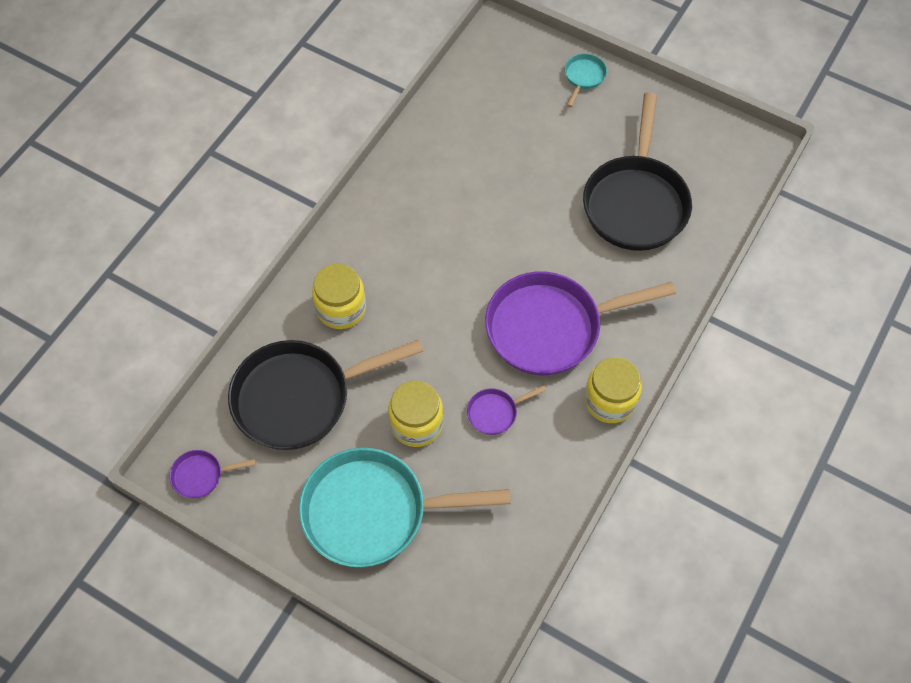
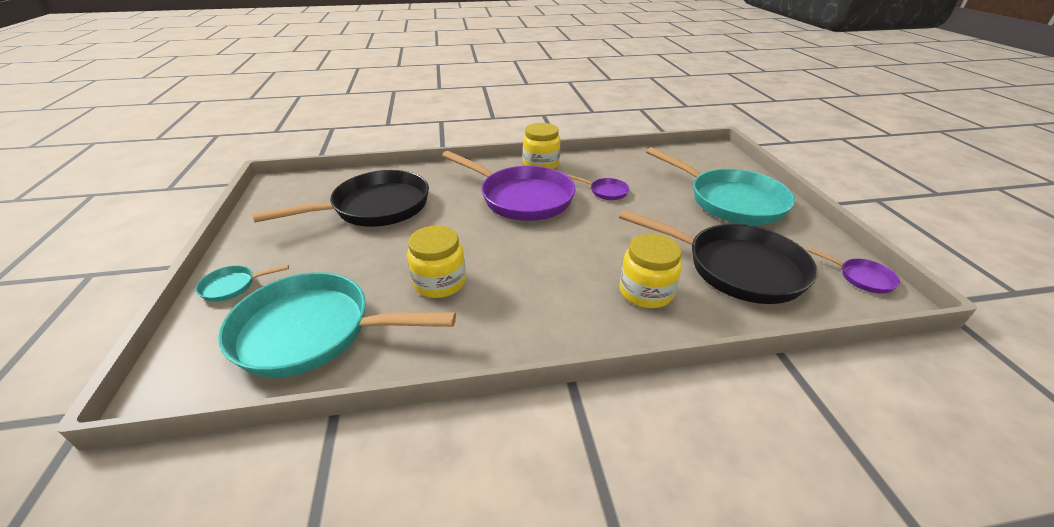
camera: 130 degrees left, 25 degrees down
(416, 424) = (660, 213): yellow jar -> yellow jar (439, 282)
(487, 103) = (313, 331): none -> turquoise pan

